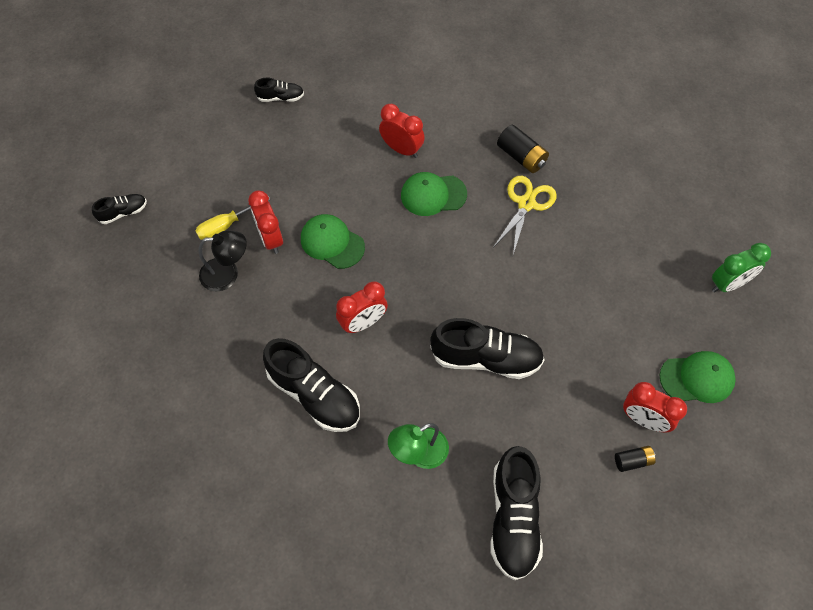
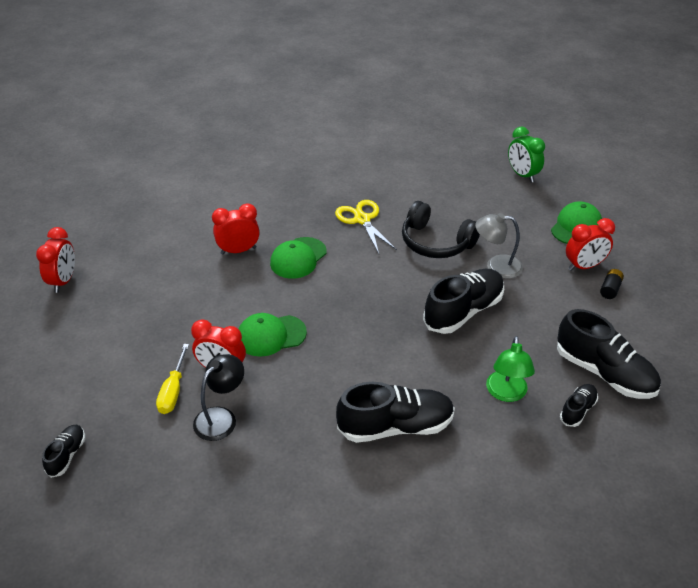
camera: 50 degrees left, 20 degrees down
(280, 97) = (98, 286): black shoe -> black shoe (577, 410)
(363, 323) = (362, 360): red clock -> red clock (63, 281)
(521, 157) = (322, 200): black battery -> none
(553, 279) = (436, 242): none -> black headphones
(569, 346) = (496, 266): none -> grey lamp
(728, 284) = (522, 175): green clock -> green clock turned 135 degrees clockwise

